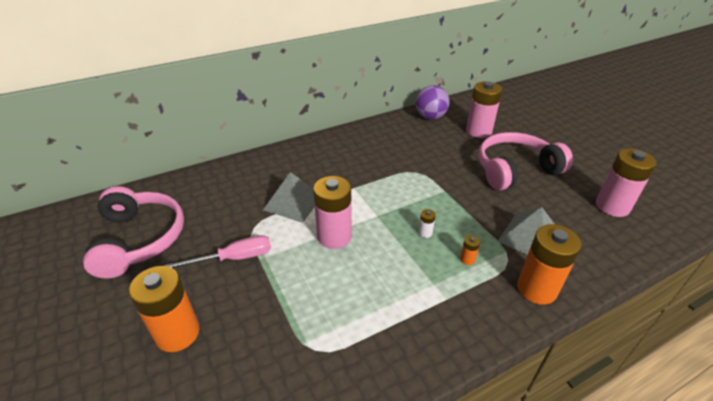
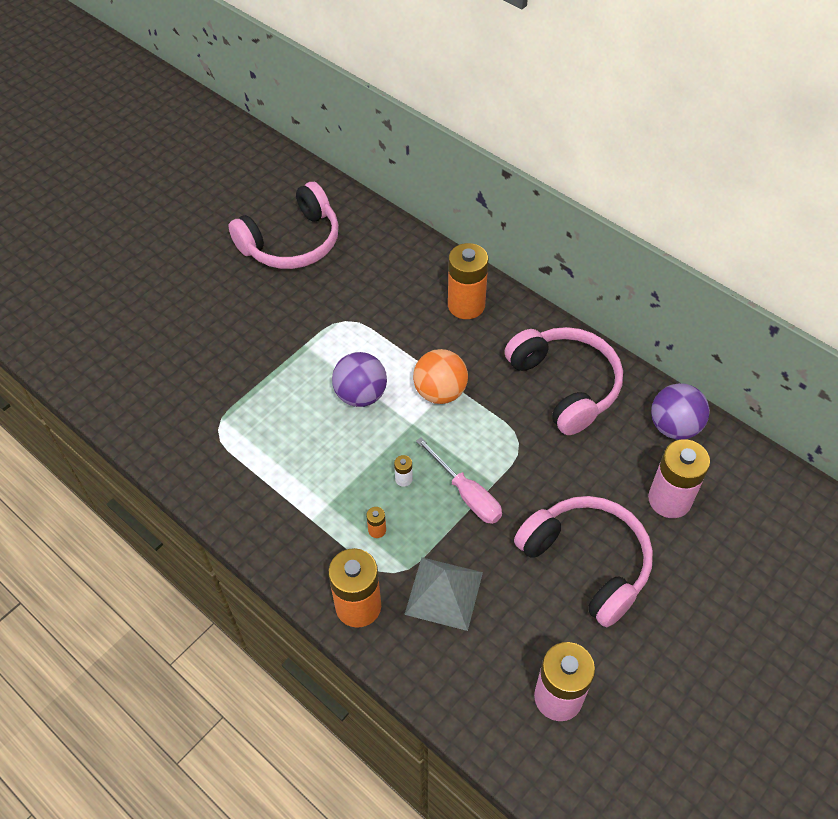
camera: 70 degrees right, 15 degrees up
(178, 333) = (202, 327): orange battery -> orange battery (466, 305)
(234, 258) = (297, 325): pink screwdriver -> pink screwdriver (466, 494)
(293, 202) = (399, 338): grey pyramid -> none
(334, 236) = (361, 395): pink battery -> purple ball
(356, 195) = (440, 392): none -> orange ball
(381, 143) = (565, 385): none -> pink headphones

